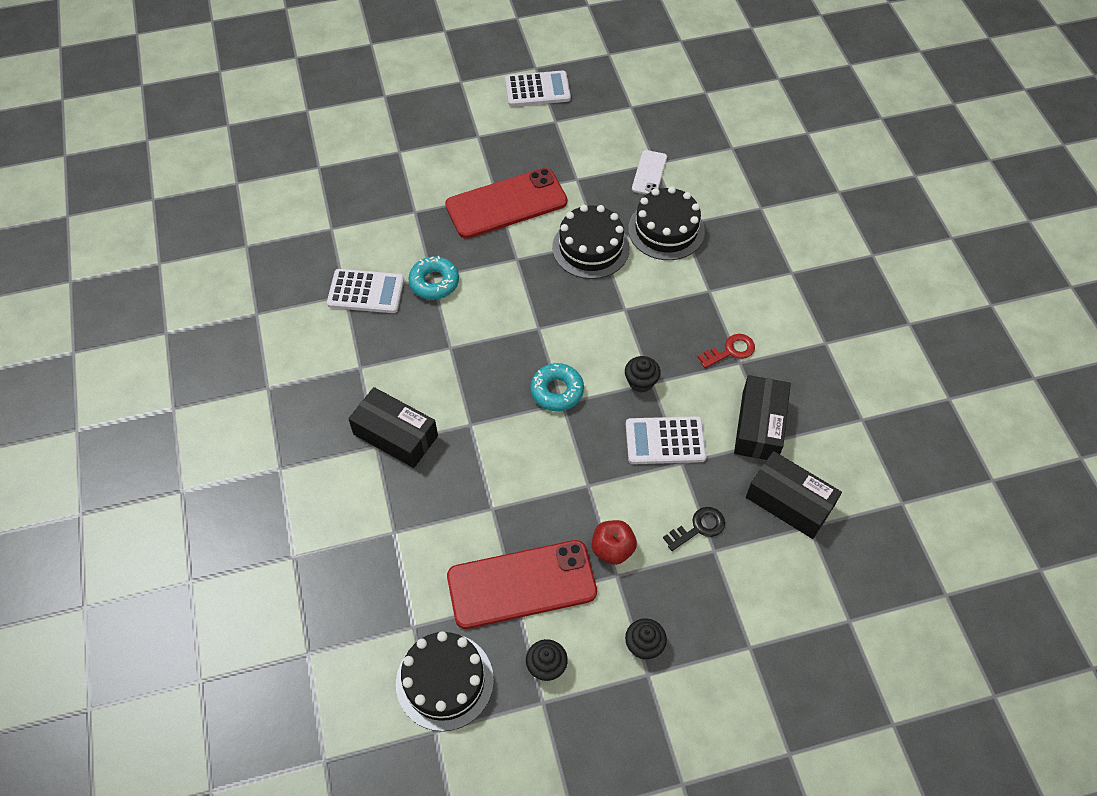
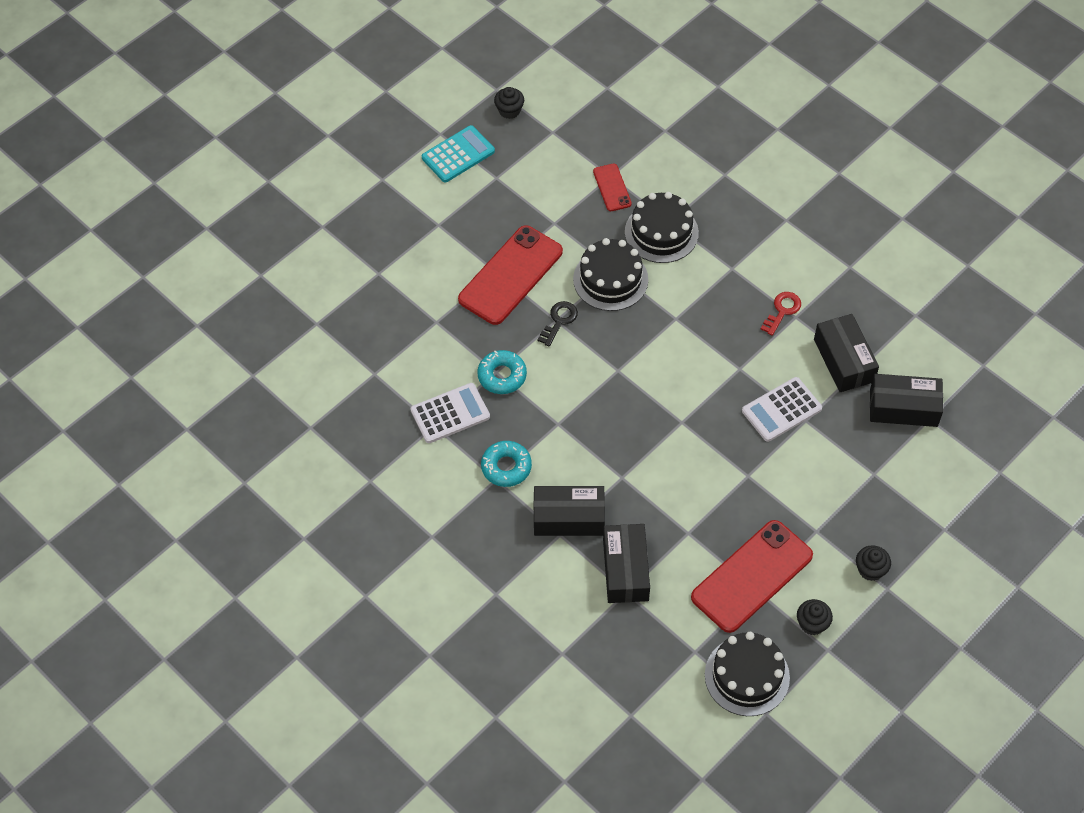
camera: 30 degrees left, 0 degrees up
(409, 511) = (625, 570): none -> black box
(537, 89) = (458, 154): white calculator -> turquoise calculator
(557, 391) = (670, 414): turquoise donut -> turquoise donut (506, 467)
(612, 549) = (800, 513): red apple -> none
(641, 382) = (730, 372): black cupcake -> black cupcake (509, 110)
(649, 173) = (612, 188): white phone -> red phone
(698, 527) = (851, 463): black key -> black key (559, 321)

